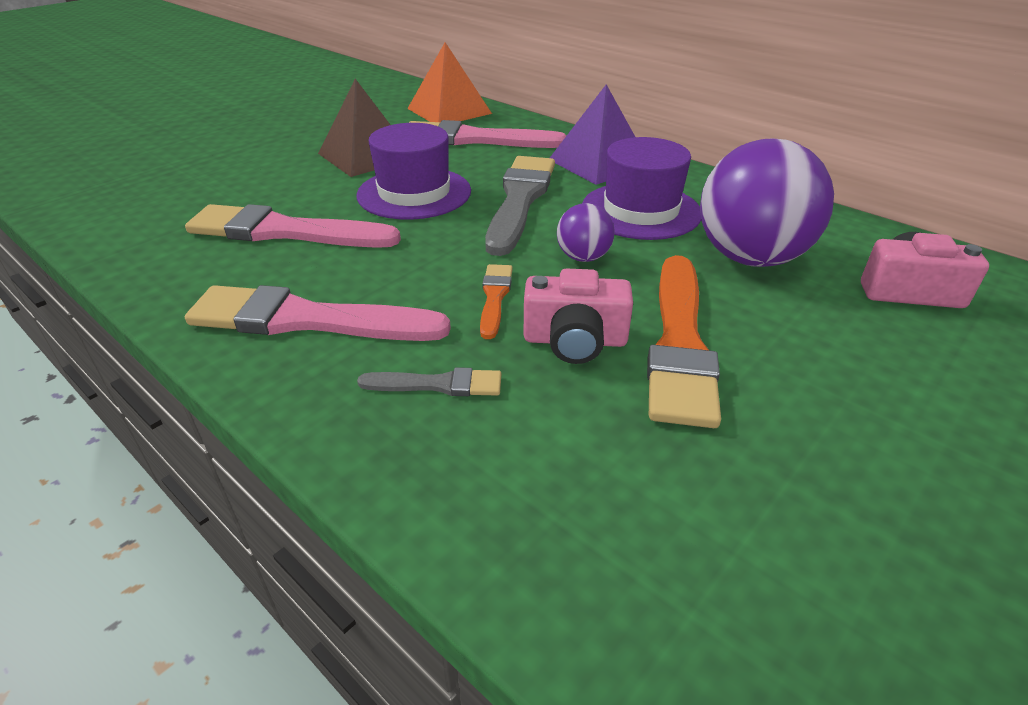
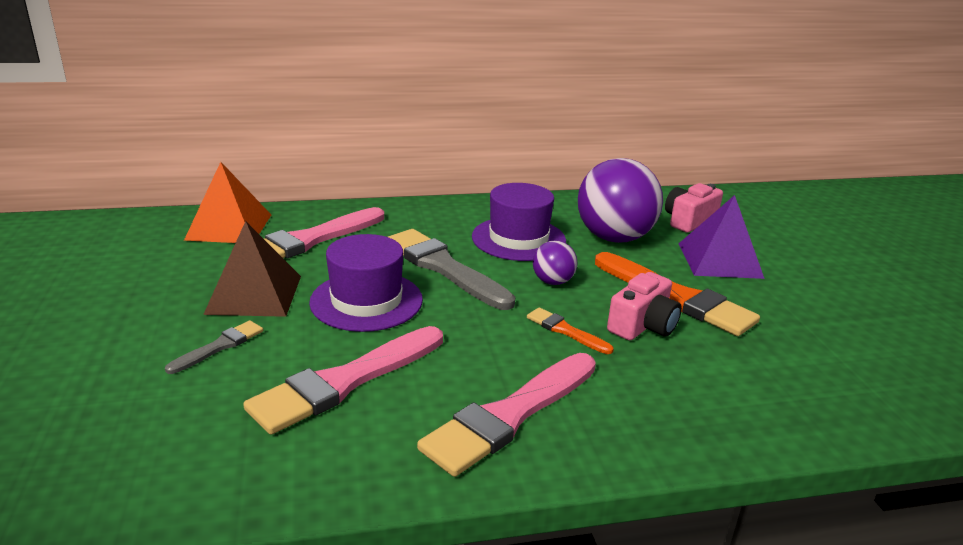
camera: 55 degrees left, 10 degrees down
(438, 384) = (645, 389): grey brush -> grey brush (219, 346)
(599, 162) = (430, 219): purple pyramid -> purple pyramid (719, 260)

